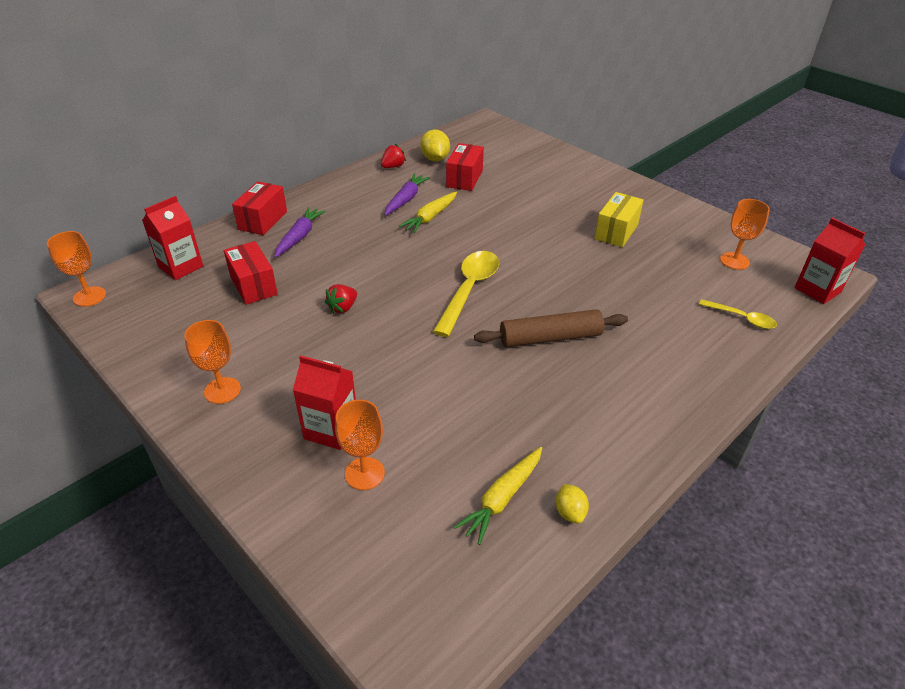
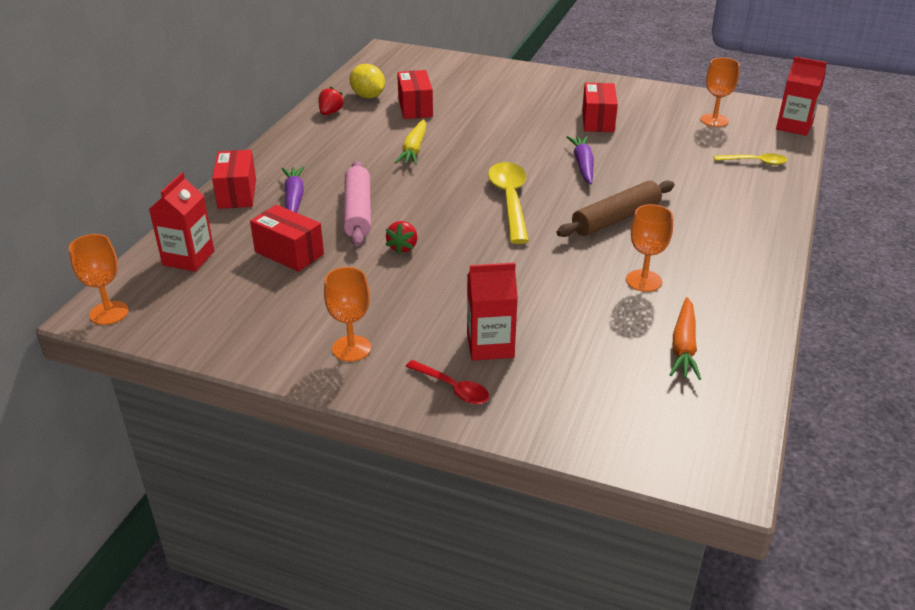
camera: 25 degrees left, 5 degrees down
(265, 460) = (452, 388): none -> red spoon
(336, 263) = (358, 212): none -> pink rolling pin
(364, 473) = (553, 367): orange goblet -> orange goblet (643, 281)
(406, 199) = (373, 139): purple carrot -> purple carrot (583, 165)
(502, 498) = (683, 346): yellow carrot -> orange carrot
(570, 512) = (743, 338): yellow lemon -> none
(616, 232) = (598, 121): yellow box -> red box

